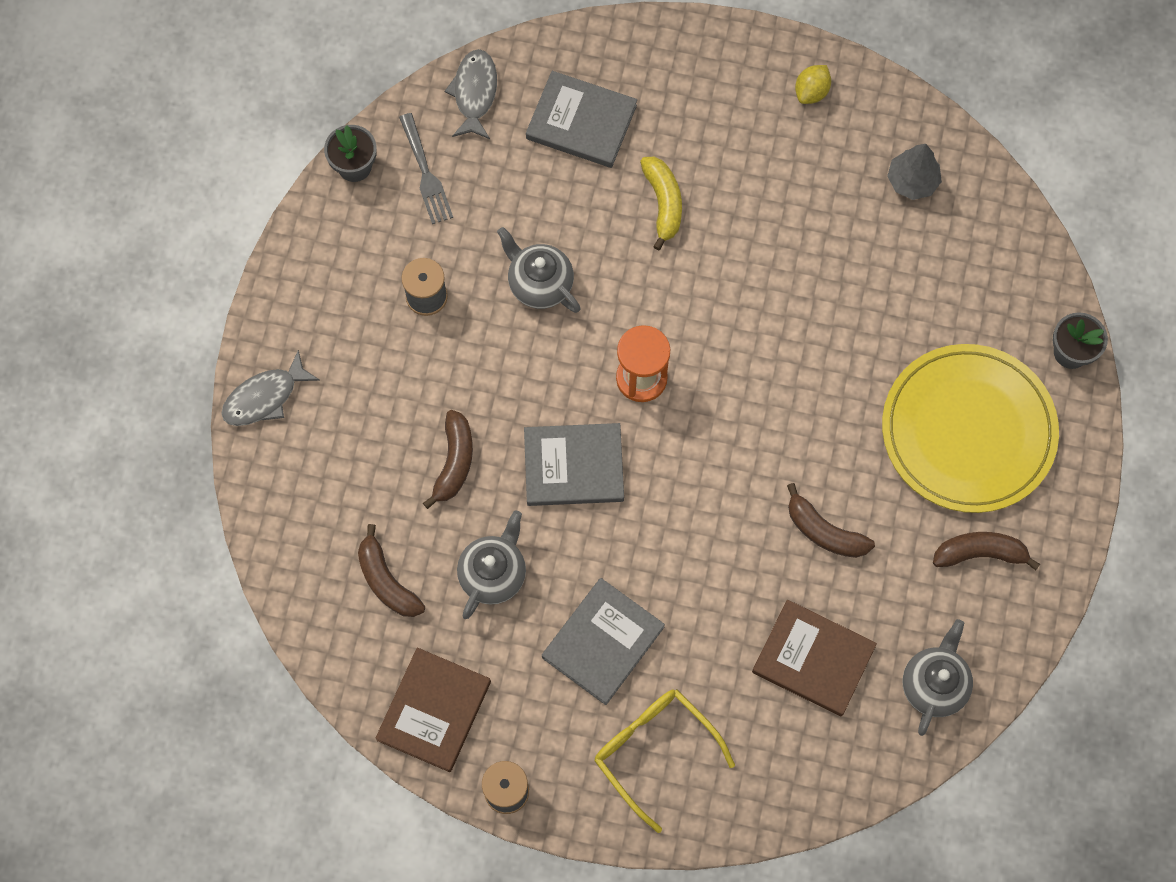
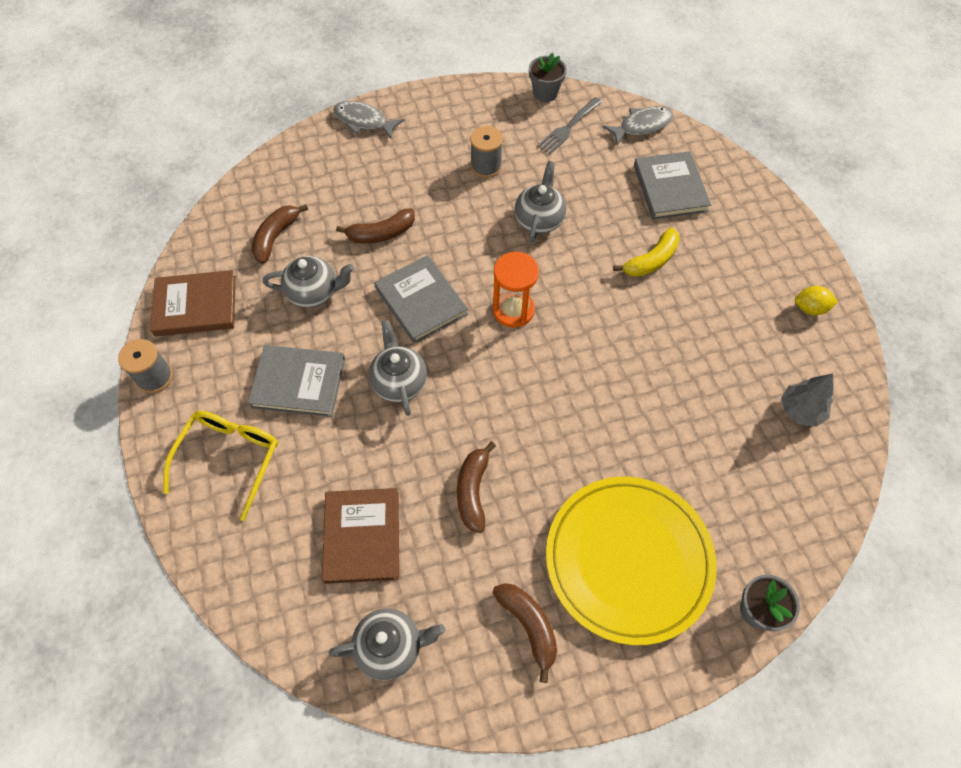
camera: 60 degrees right, 10 degrees down
(661, 539) = (399, 382): none -> grey teapot

